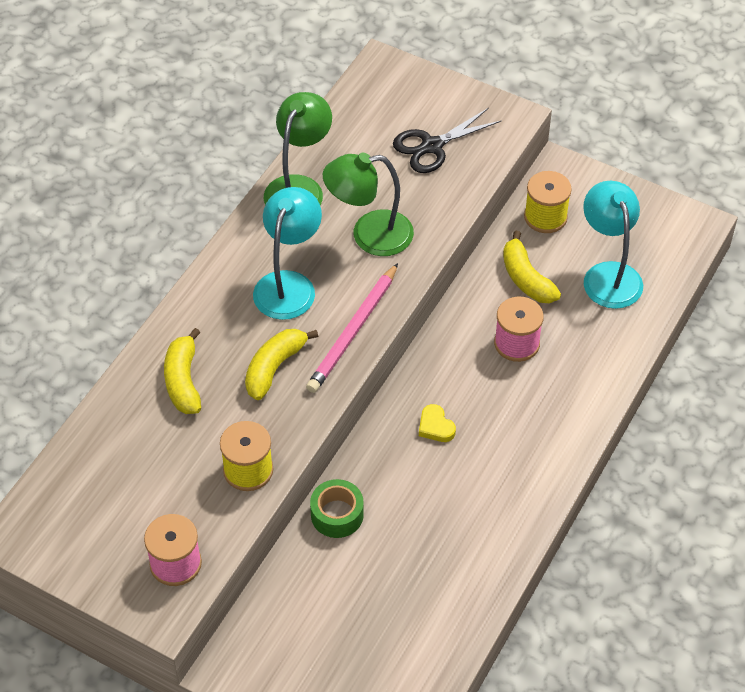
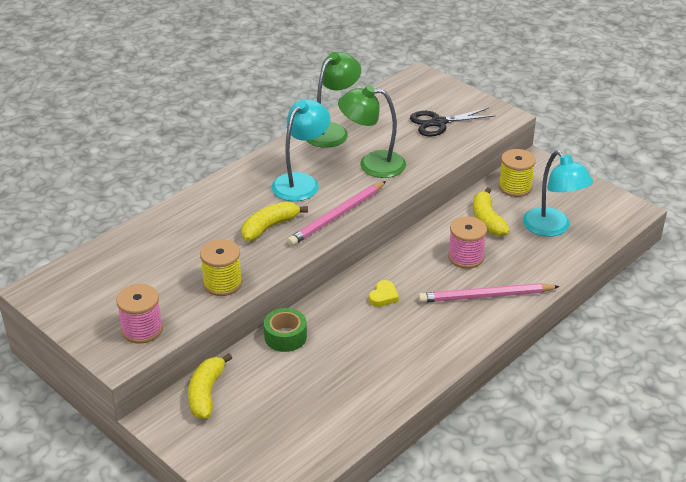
camera: 15 degrees right, 15 degrees down
(183, 381) = (200, 223): yellow banana -> yellow banana (206, 393)
(435, 426) = (383, 296): yellow heart -> yellow heart turned 135 degrees counterclockwise
(557, 399) = (485, 296): none -> pink pencil
(608, 275) = (552, 228): turquoise lamp -> turquoise lamp turned 150 degrees clockwise

